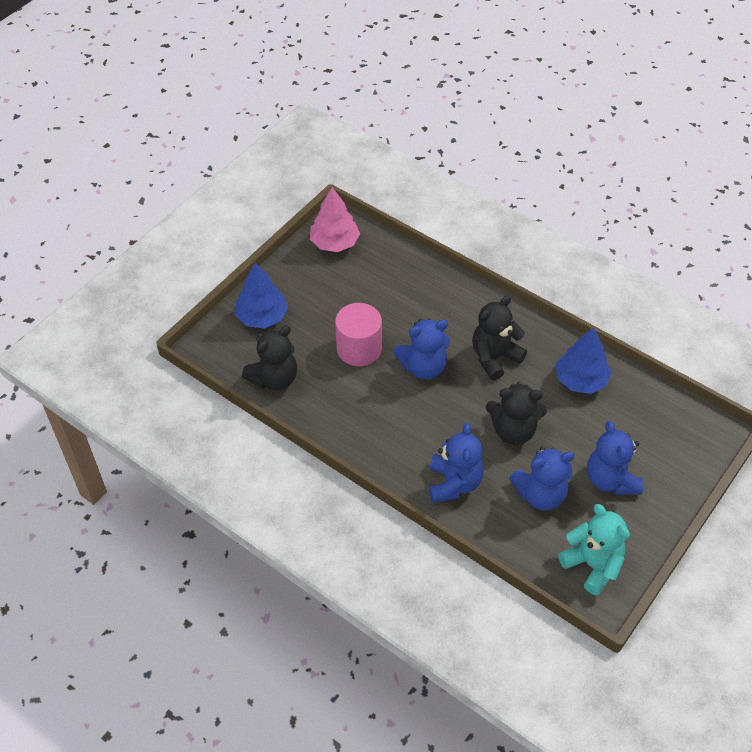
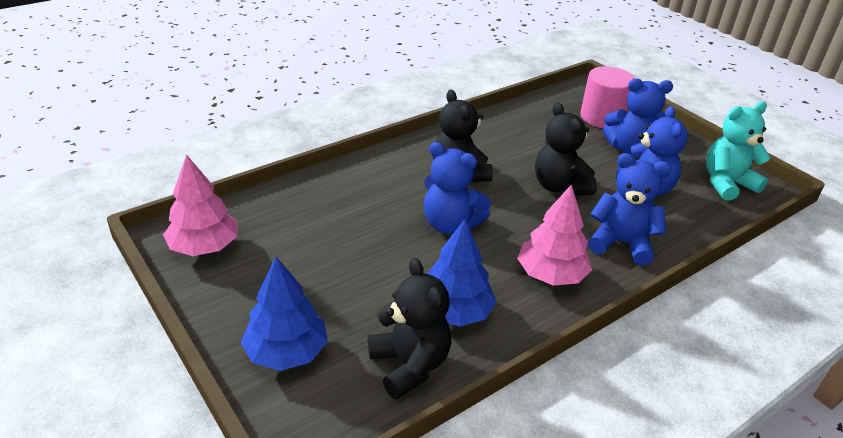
camera: 75 degrees left, 15 degrees down
(359, 348) = (397, 268): pink cylinder -> pink cylinder (602, 117)
(393, 440) = (551, 275): none -> pink tree
(423, 367) = (450, 224): blue teddy bear -> blue teddy bear turned 120 degrees clockwise
(513, 431) = (559, 187): black teddy bear -> black teddy bear turned 135 degrees clockwise
(581, 380) = (509, 133): blue tree -> blue tree (454, 312)

